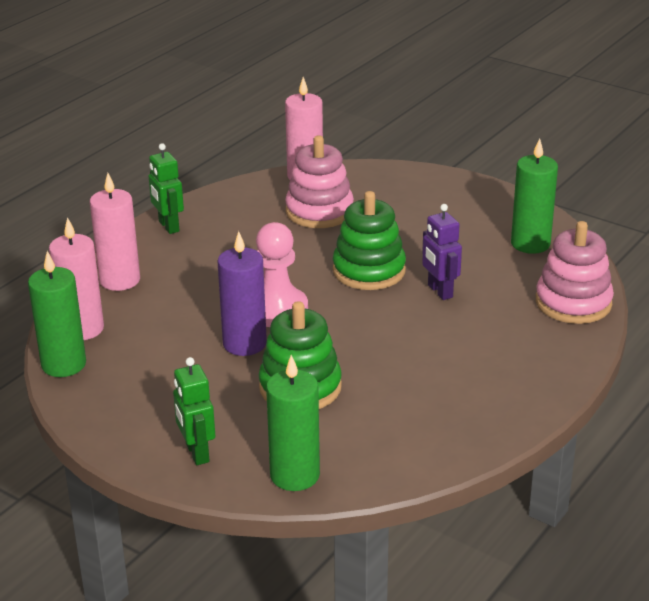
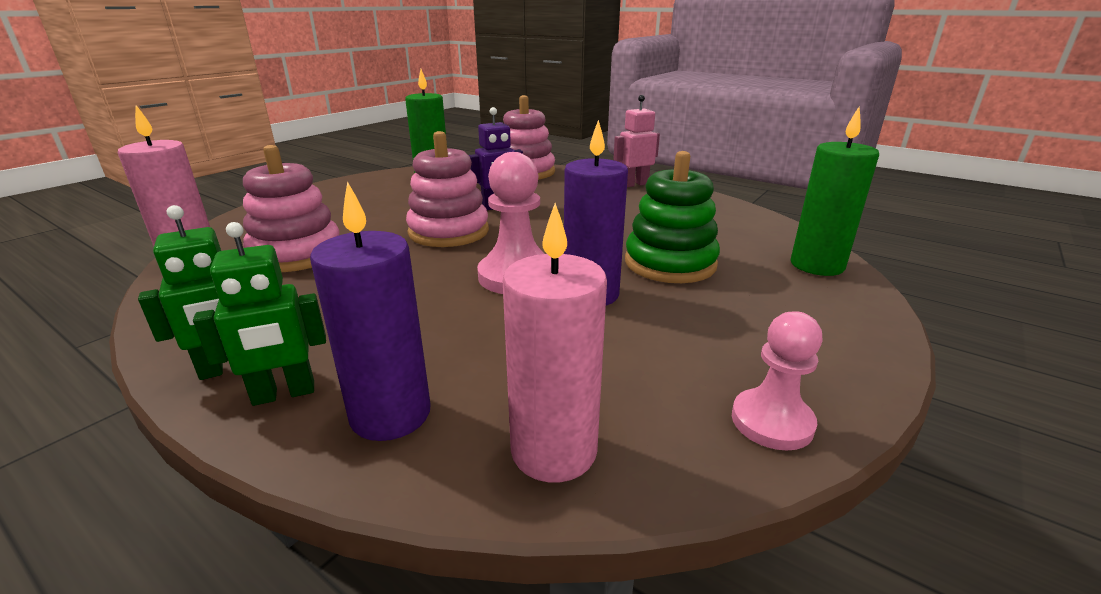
camera: 90 degrees left, 5 degrees down
(64, 364) = (676, 465): green candle -> none
(87, 401) = (772, 421): none -> pink pawn
(120, 280) = (390, 414): pink candle -> purple candle
(196, 453) = (826, 318): green robot -> green robot (284, 394)
(369, 270) = (449, 232): green stacking toy -> pink stacking toy
(540, 384) = (634, 184): none -> pink robot

